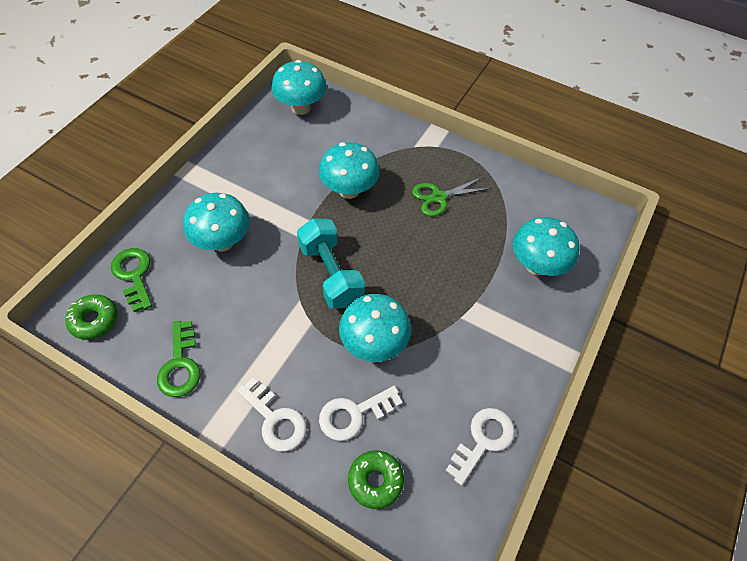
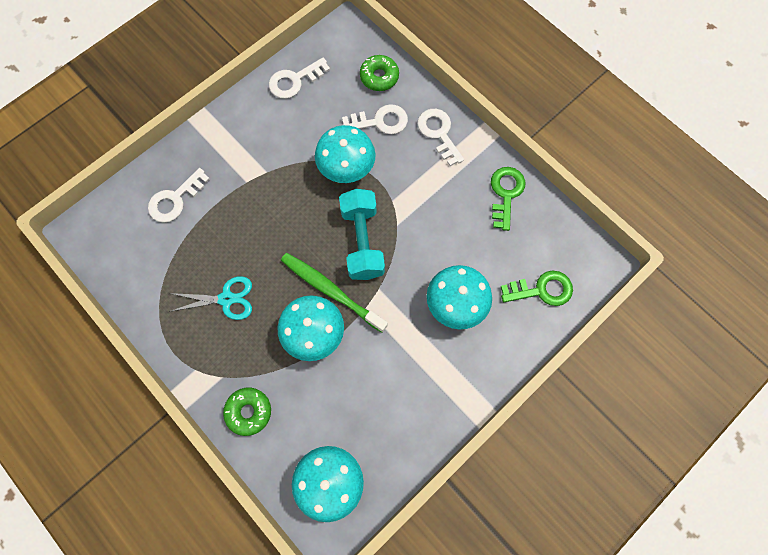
camera: 160 degrees left, 15 degrees up
(94, 320) = (576, 253): green donut -> green donut (249, 412)
(134, 275) = (542, 290): green key -> green key turned 90 degrees counterclockwise
(346, 225) = (331, 291): none -> green toothbrush
(439, 197) = (226, 299): green scissors -> turquoise scissors
(536, 265) = (175, 199): turquoise mushroom -> white key

